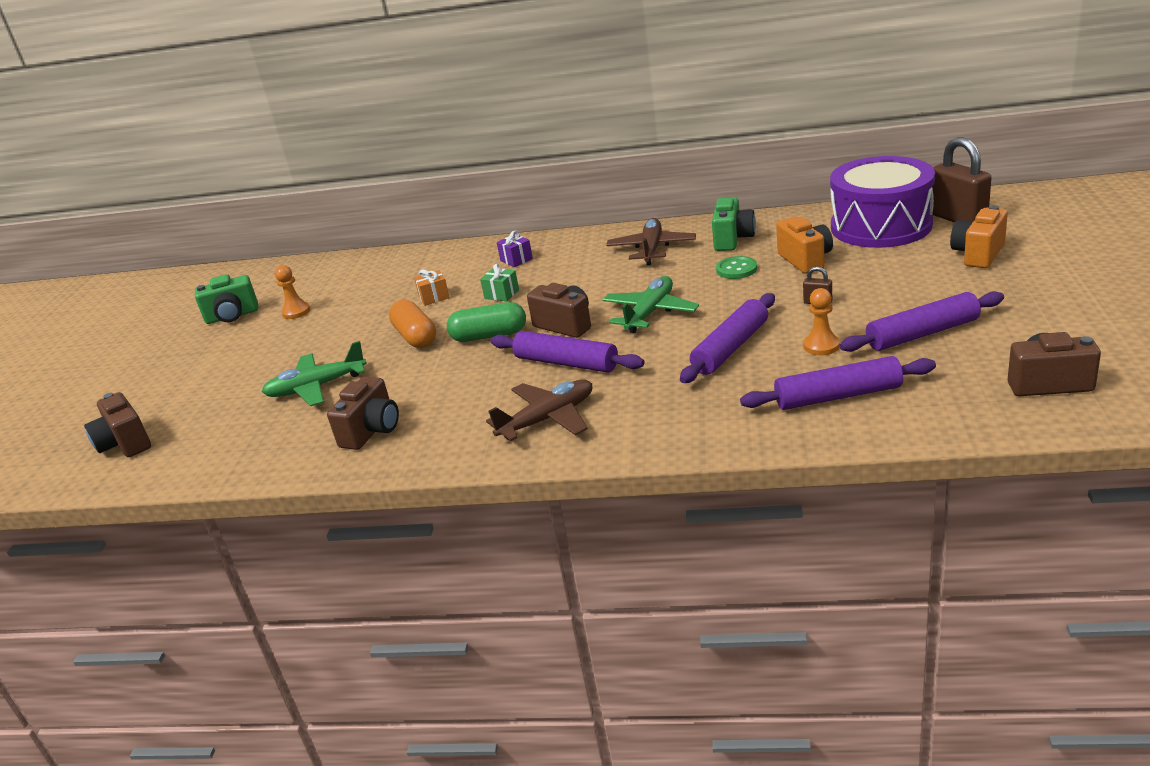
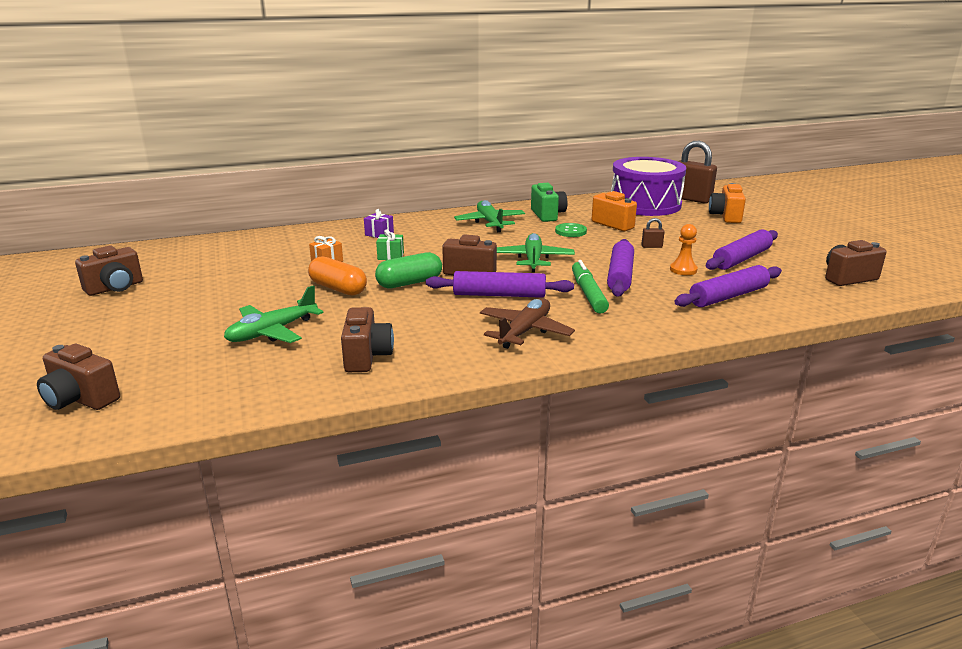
camera: 30 degrees left, 5 degrees down
(232, 316) = (115, 288): green camera -> brown camera
(296, 312) = (189, 280): orange pawn -> none
(651, 249) = (490, 223): brown plane -> green plane
(666, 372) = (588, 293): none -> green marker

